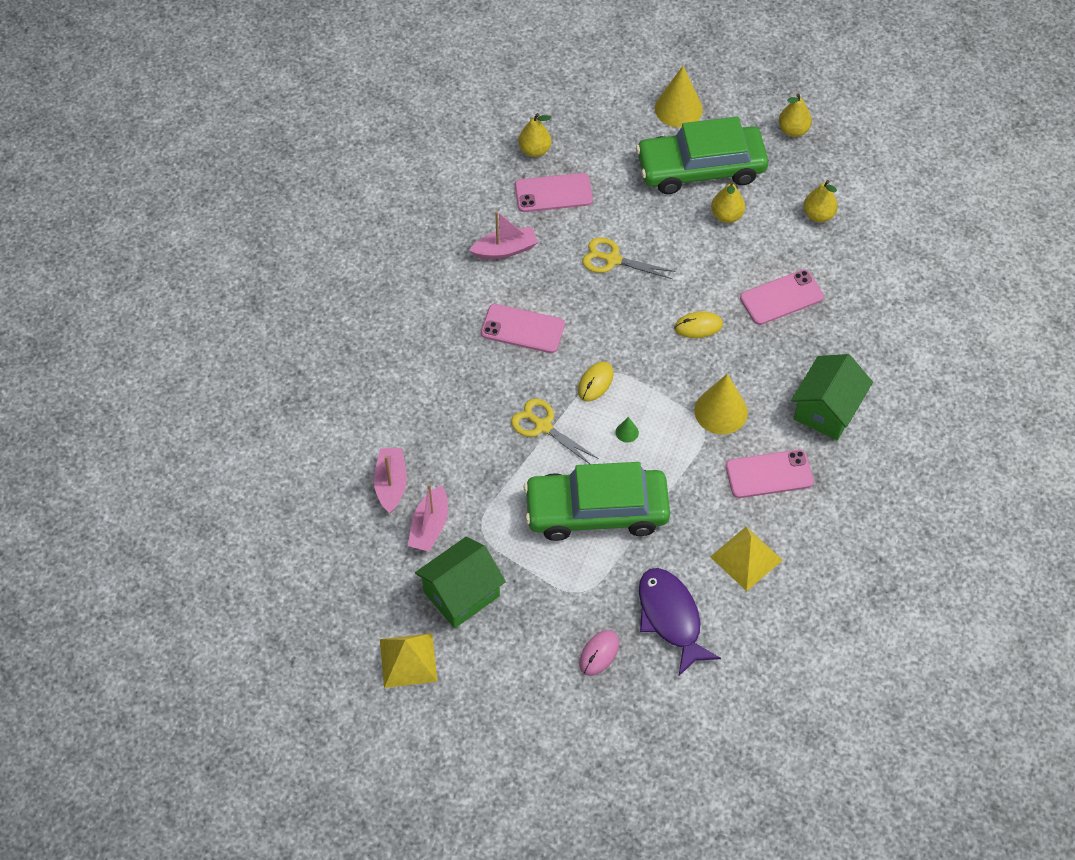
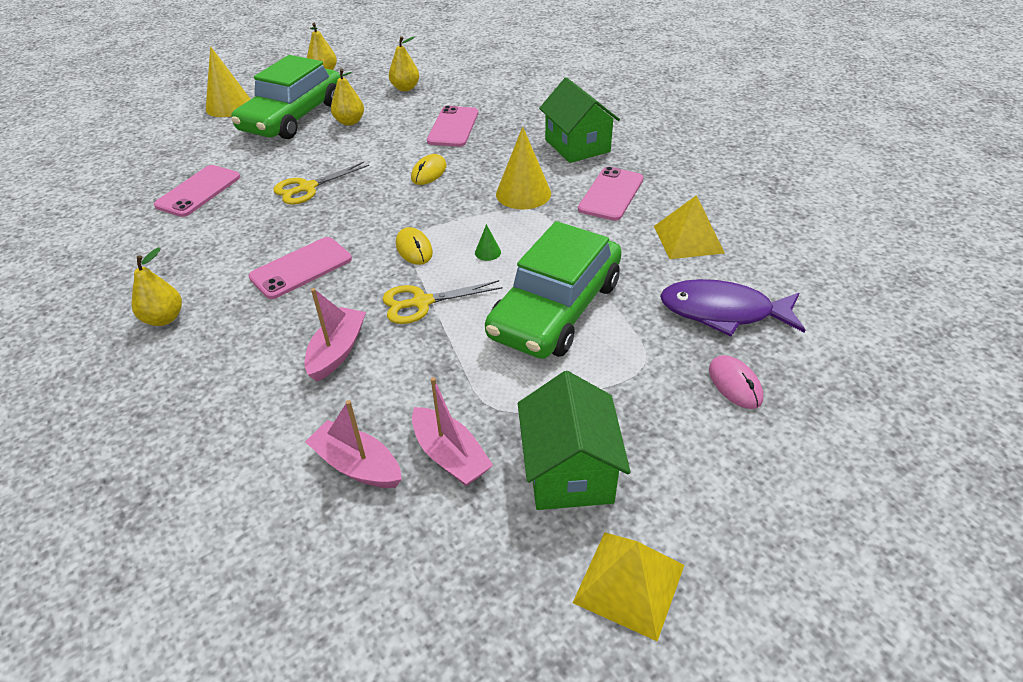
camera: 55 degrees left, 15 degrees down
(505, 250) = (207, 242): pink boat -> pink boat (337, 351)
(534, 150) = (143, 183): yellow pear -> yellow pear (164, 318)

